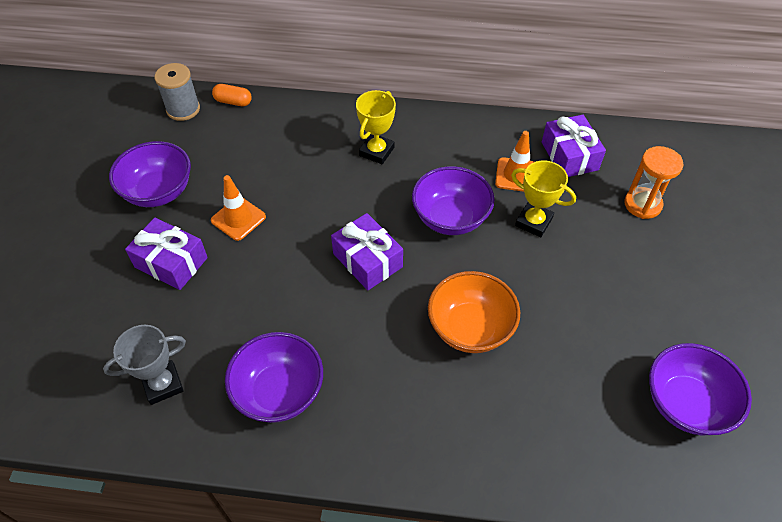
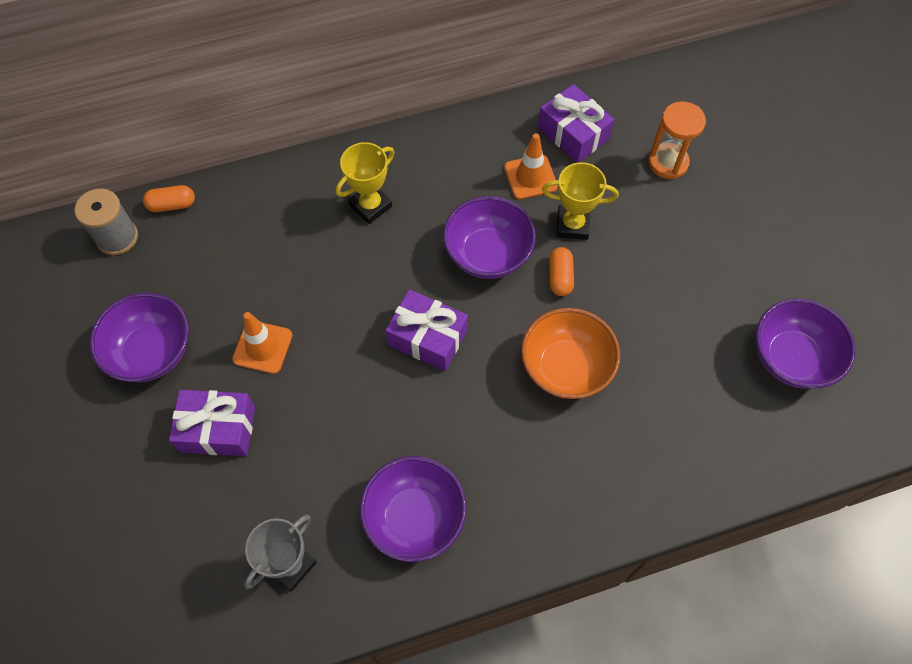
camera: 25 degrees left, 10 degrees up
(376, 151) = (370, 206): yellow trophy -> yellow trophy turned 45 degrees clockwise
(502, 257) = (560, 277): none -> orange capsule

